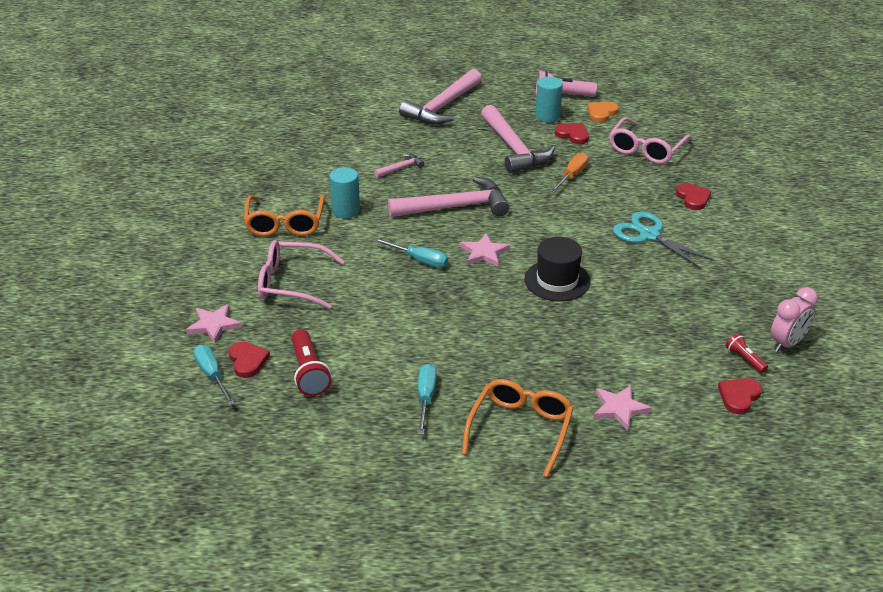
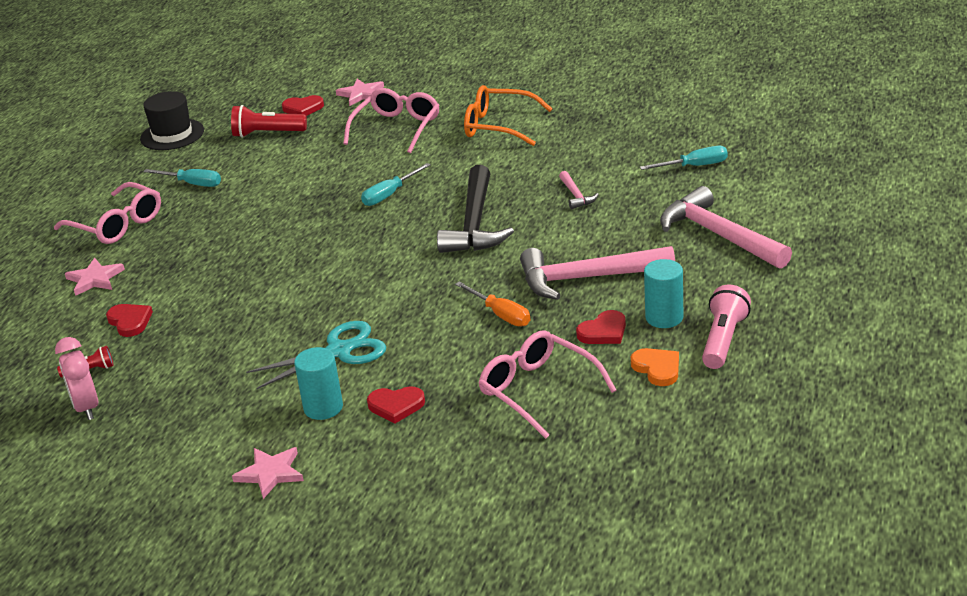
camera: 110 degrees right, 5 degrees down
(212, 375) = (296, 94): turquoise screwdriver -> turquoise screwdriver (694, 166)
(346, 211) = (504, 159): turquoise cylinder -> turquoise cylinder (323, 408)
(455, 207) = (475, 224): pink hammer -> black hammer
(484, 252) = (378, 233): pink star -> pink star (270, 473)
(520, 429) = (117, 225): orange glasses -> pink glasses
(557, 280) = (300, 272): black hat -> black hat (172, 135)
(739, 396) = (46, 353): red heart -> red heart (130, 321)

